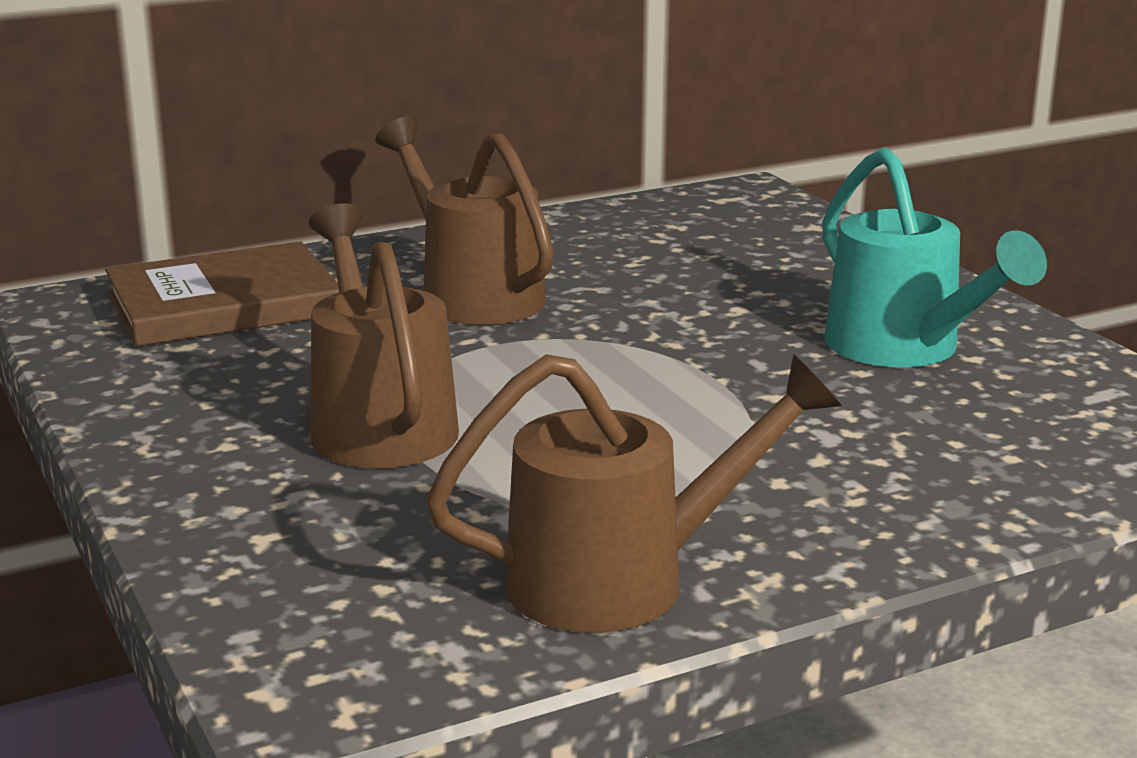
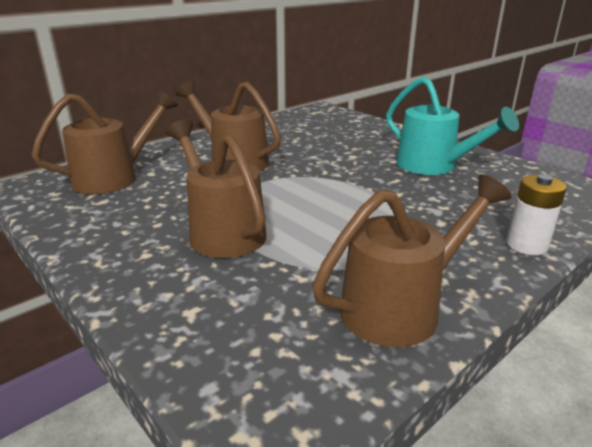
camera: 15 degrees left, 5 degrees up
(224, 304) = (115, 177): brown book -> brown watering can
(959, 519) = (526, 245): none -> white battery

